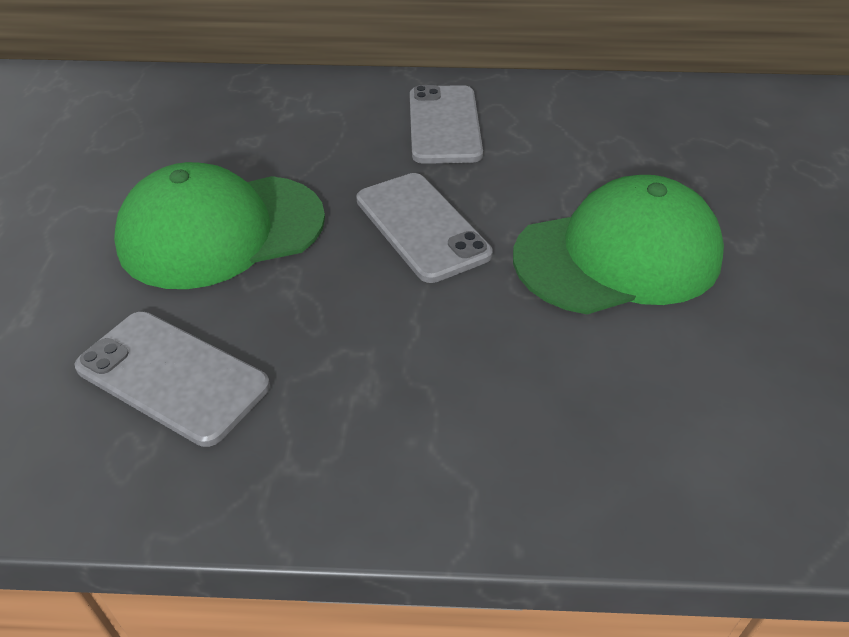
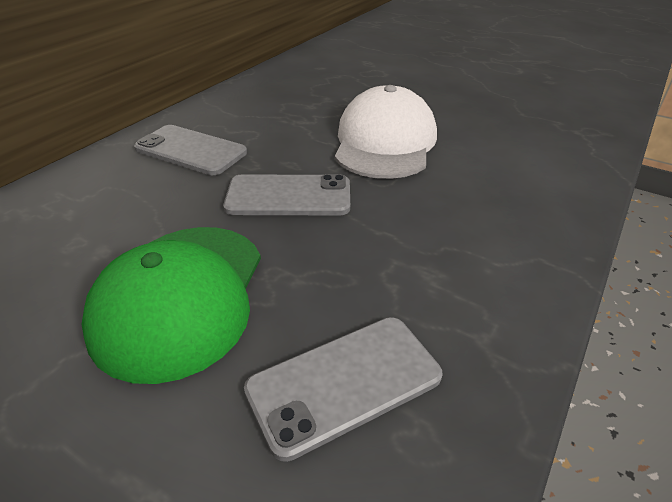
camera: 60 degrees left, 5 degrees down
(618, 256) = (385, 142): green cap -> white cap

